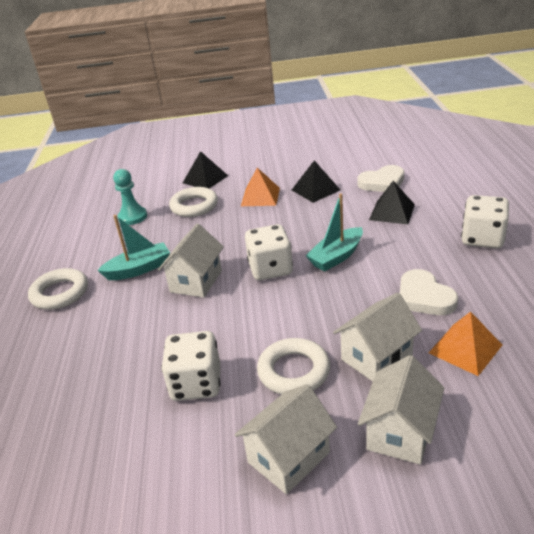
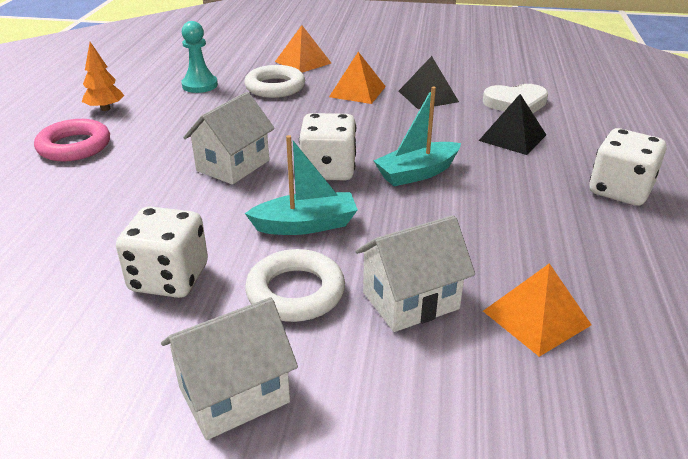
camera: 10 degrees right, 0 degrees up
(60, 293) = (74, 146): white ring -> pink ring
(66, 254) = (105, 109): none -> orange tree
(139, 269) = (175, 139): turquoise boat -> turquoise boat (306, 225)
(205, 179) = (303, 62): black pyramid -> orange pyramid
(400, 432) = (397, 402): white house -> none
(424, 297) = (508, 243): white heart -> none

